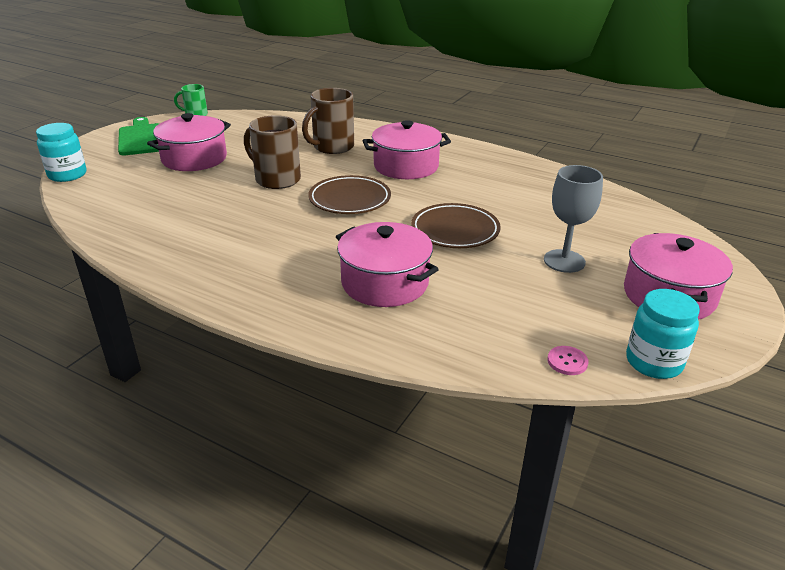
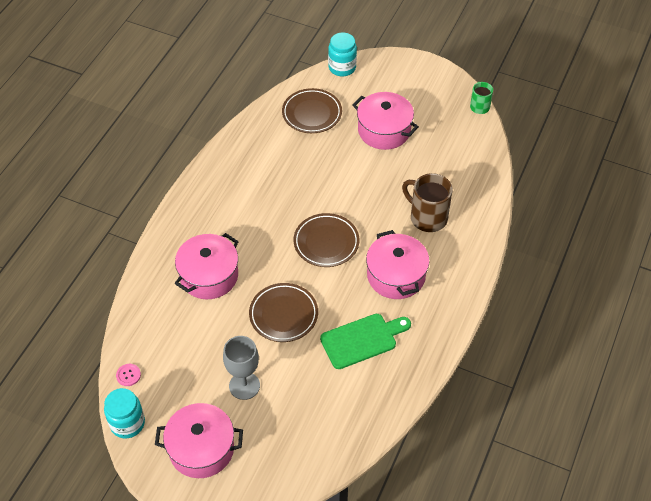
camera: 85 degrees right, 20 degrees up
(131, 197) = (312, 113): none -> brown plate
(141, 138) = (418, 87): green cutting board -> green cutting board (362, 340)
(276, 179) = (355, 190): brown mug -> none

